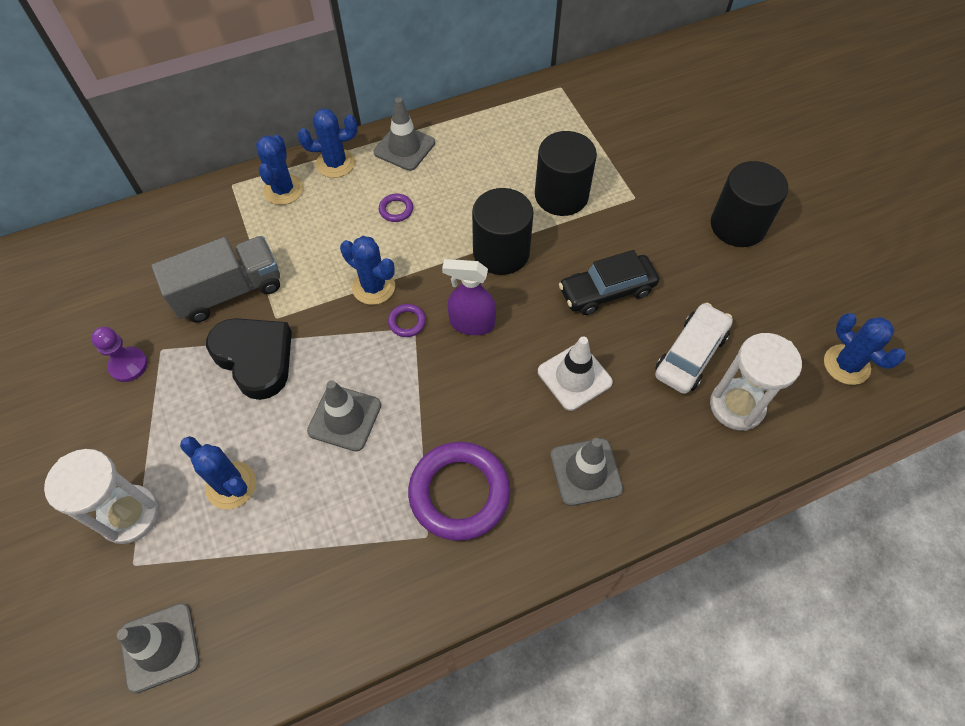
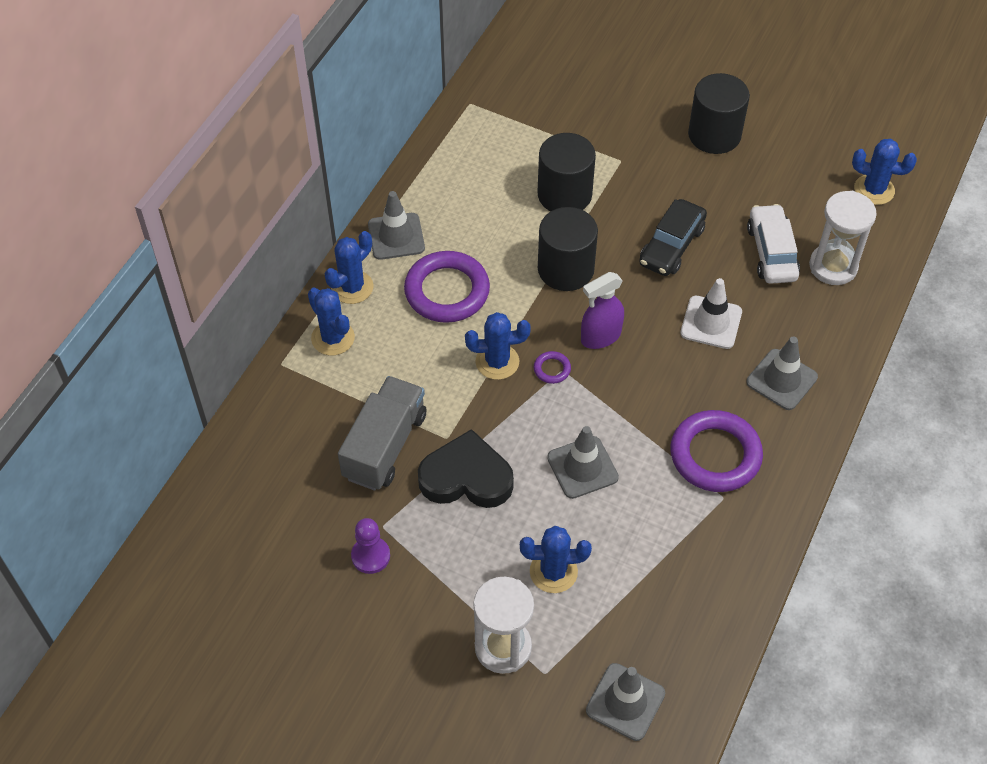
camera: 40 degrees left, 5 degrees down
(396, 210) = (447, 291): purple ring -> purple ring, size x2.36

